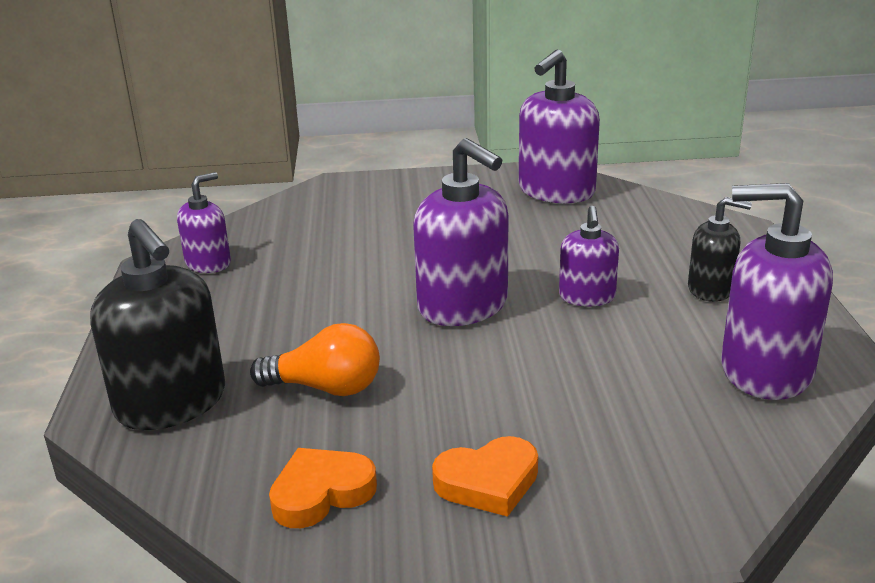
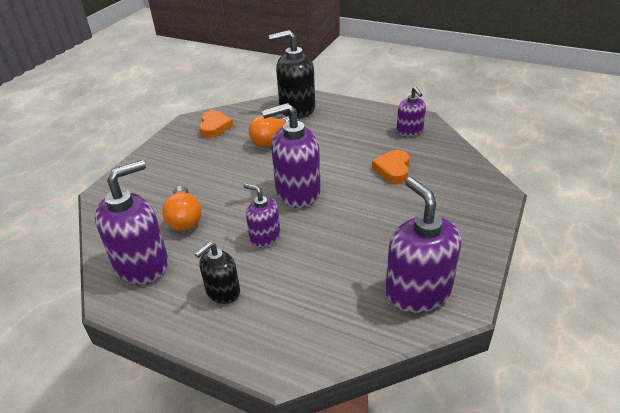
camera: 120 degrees right, 10 degrees up
(488, 482) = (178, 158): orange heart -> orange heart (393, 169)
(637, 381) = (184, 218): none -> orange light bulb

